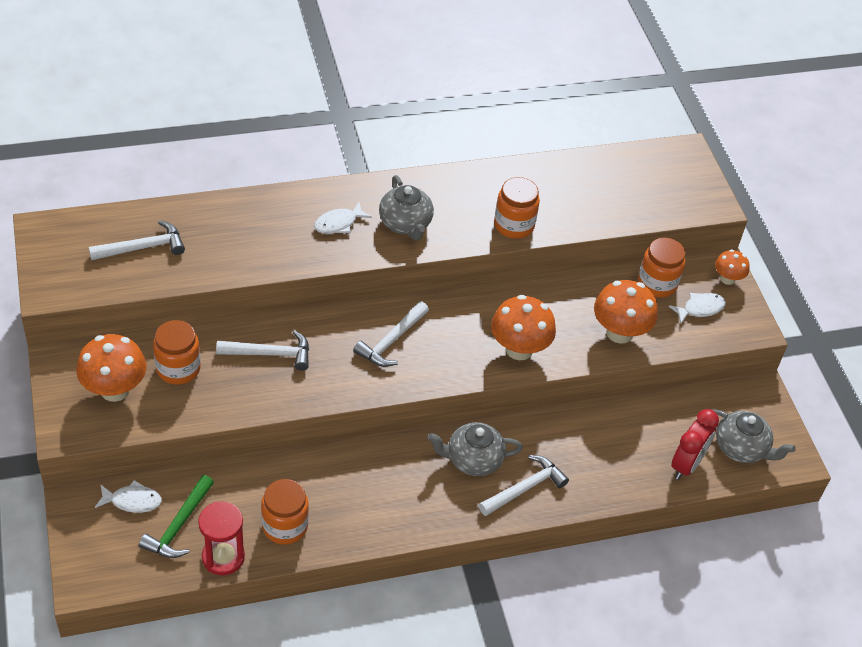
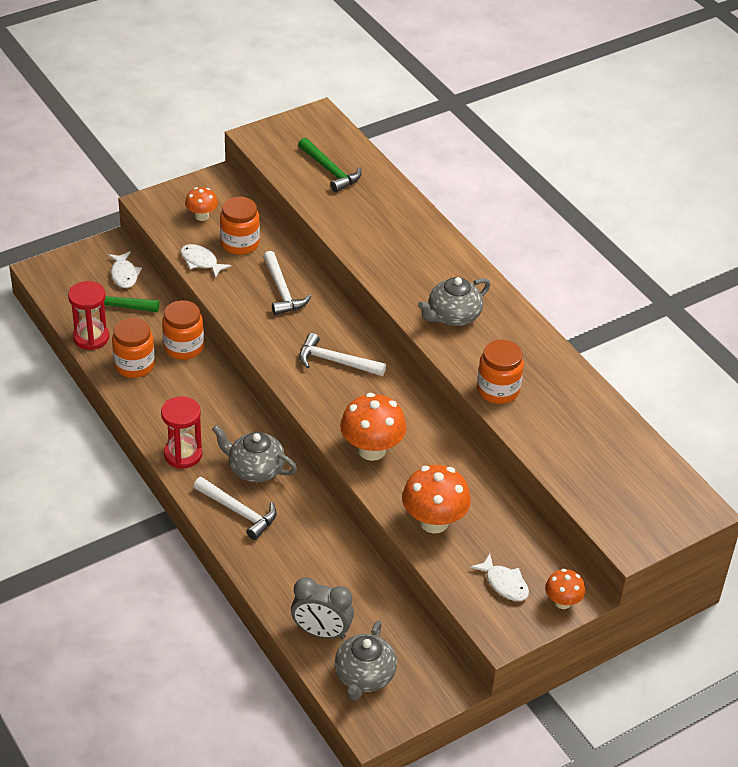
camera: 75 degrees right, 5 degrees down
(115, 390) = (202, 216): orange mushroom -> orange mushroom, size x0.57
(143, 247) = (330, 171): white hammer -> green hammer
(338, 223) = (427, 274): white fish -> white fish (201, 261)
(433, 515) = (183, 454): none -> red hourglass
(473, 460) = (255, 469): grey teapot -> grey teapot turned 45 degrees counterclockwise
(657, 283) = (520, 542): orange jar -> orange jar (183, 347)
(686, 464) = (321, 632): red clock -> grey clock

